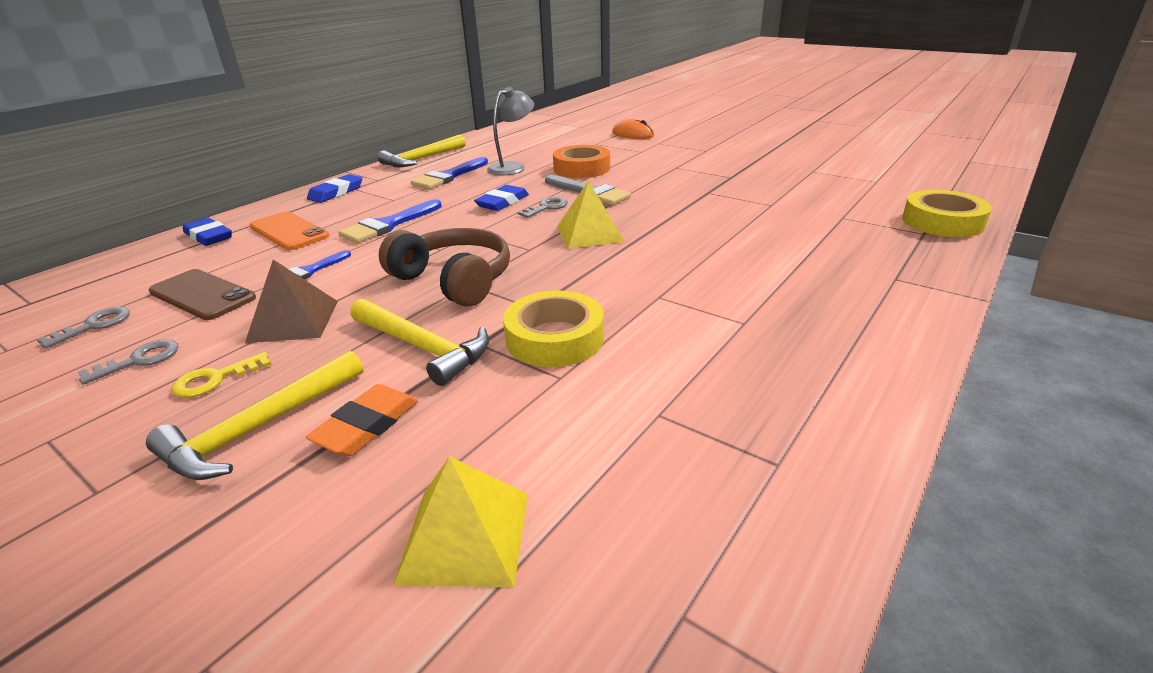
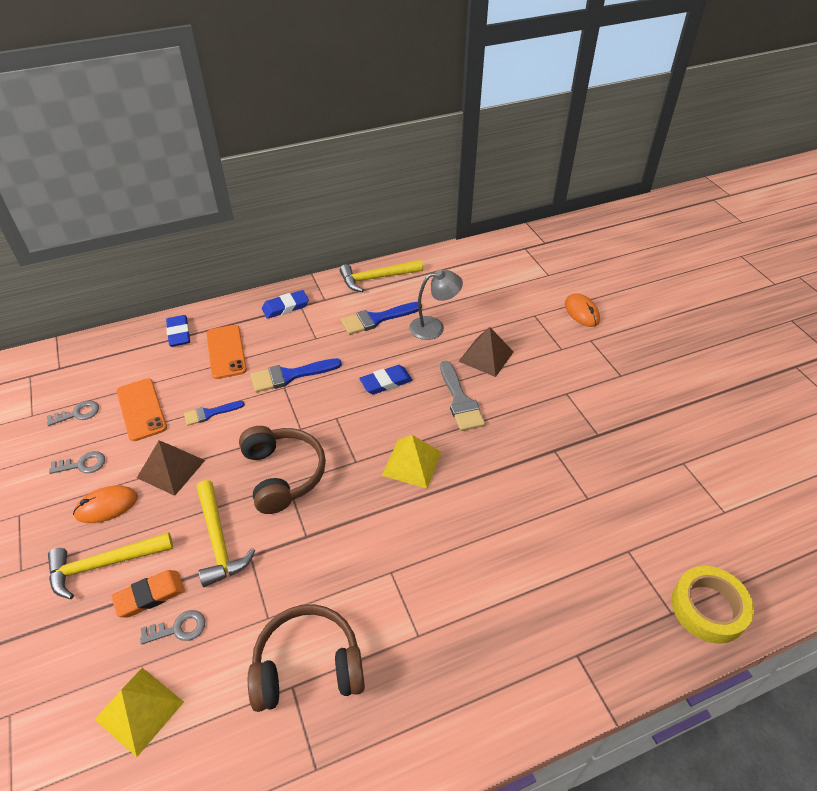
camera: 30 degrees right, 15 degrees up
(202, 295) = (141, 409): brown phone -> orange phone
(215, 379) = (107, 506): yellow key -> orange mouse
(546, 207) = (411, 407): grey key -> grey key (178, 628)
(554, 338) = (294, 577): yellow tape -> none
(581, 168) = (486, 356): orange tape -> brown pyramid
(656, 391) = (308, 666): none -> brown headphones

